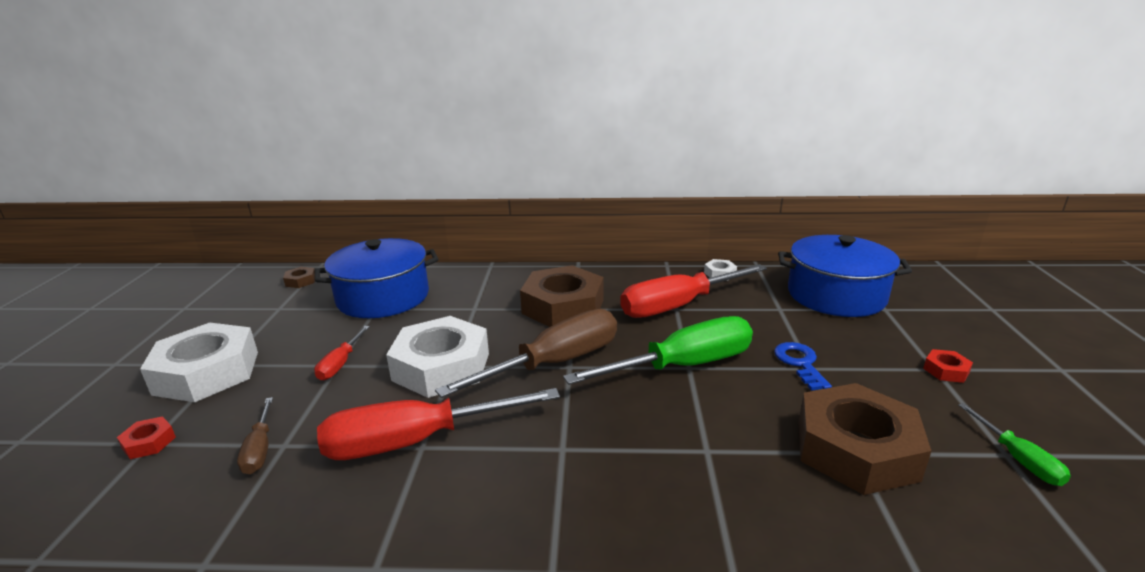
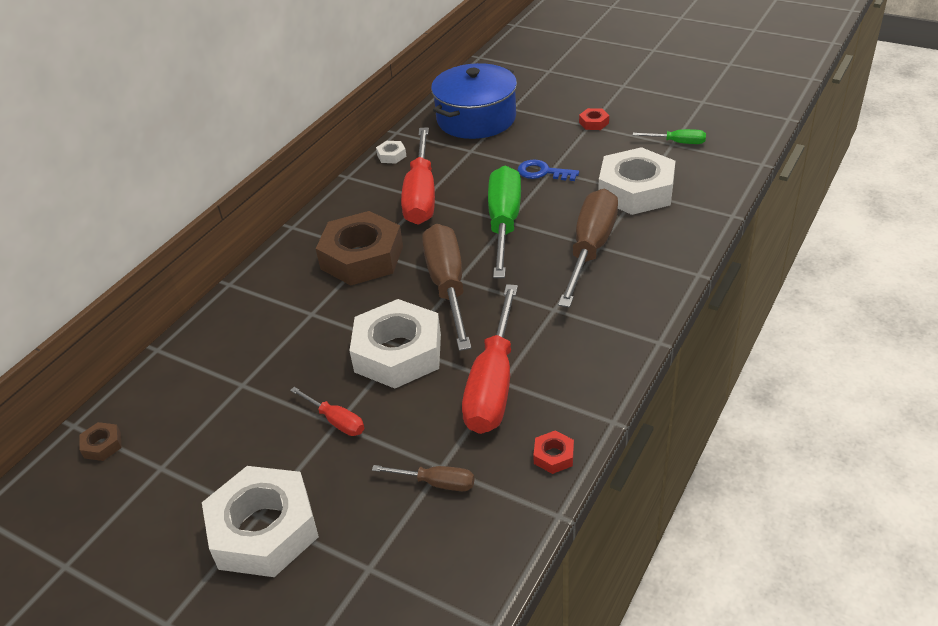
camera: 60 degrees left, 15 degrees up
(149, 442) = (367, 568): red nut -> red nut (553, 456)
(383, 297) = (221, 376): blue pot -> none
(696, 444) = (590, 248): none -> brown screwdriver
(855, 449) = (636, 190): brown nut -> white nut

